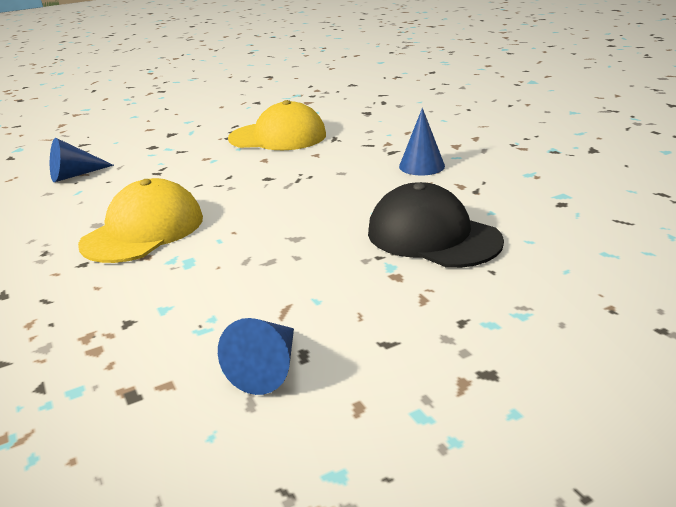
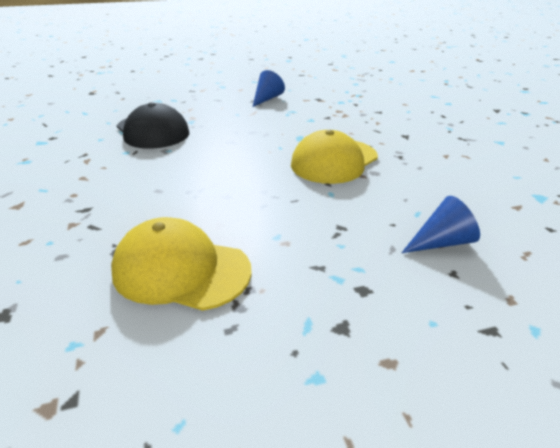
camera: 170 degrees left, 5 degrees up
(421, 166) = (85, 184): blue cone -> none

